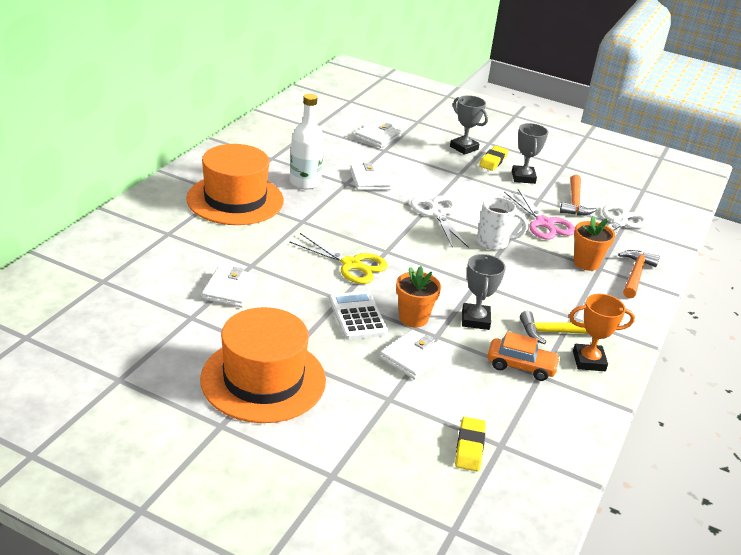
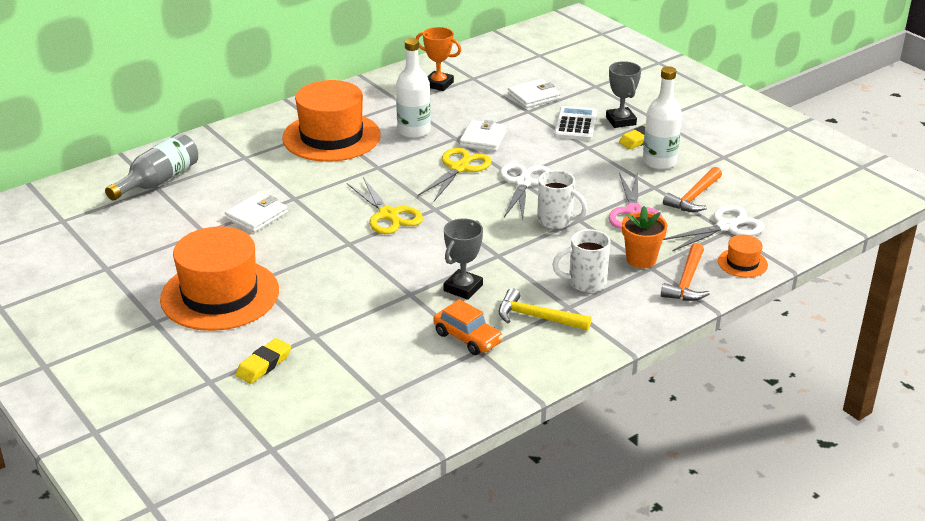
camera: 30 degrees right, 0 degrees up
(99, 273) = (159, 181): none -> grey bottle
(357, 316) = (351, 261): white calculator -> white calculator (575, 124)
(374, 210) = (459, 168): none -> yellow scissors
(412, 357) = (369, 307): white wallet -> none
(413, 318) = (403, 274): orange flower pot -> none
(469, 447) = (349, 391): yellow eraser -> yellow eraser (264, 364)
(523, 177) = (659, 162): grey trophy -> white bottle
(565, 292) = (585, 283): none -> white mug
(589, 361) = (543, 349): orange trophy -> orange trophy (438, 84)
(635, 274) = (687, 282): orange hammer -> orange hammer turned 150 degrees clockwise
(658, 250) = (742, 263): none -> orange hat

